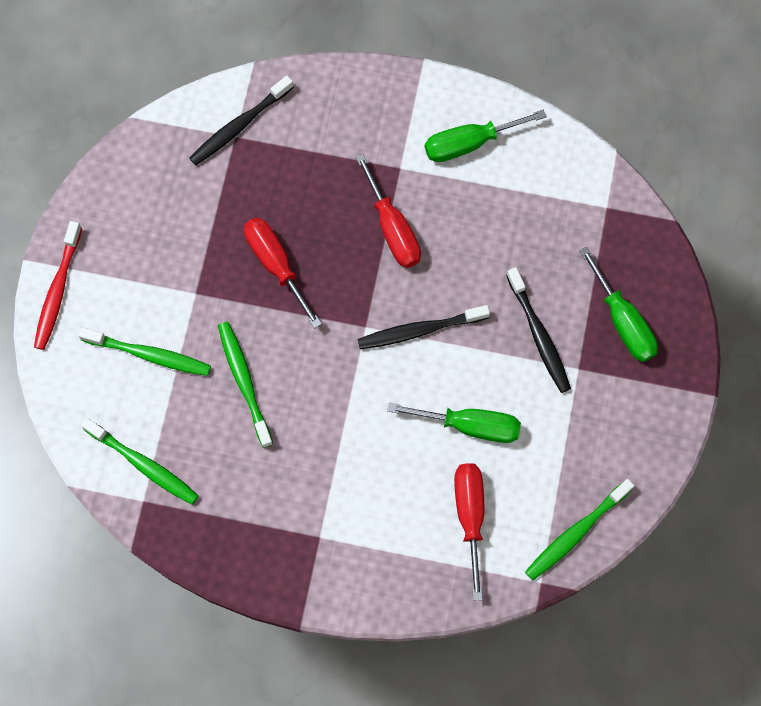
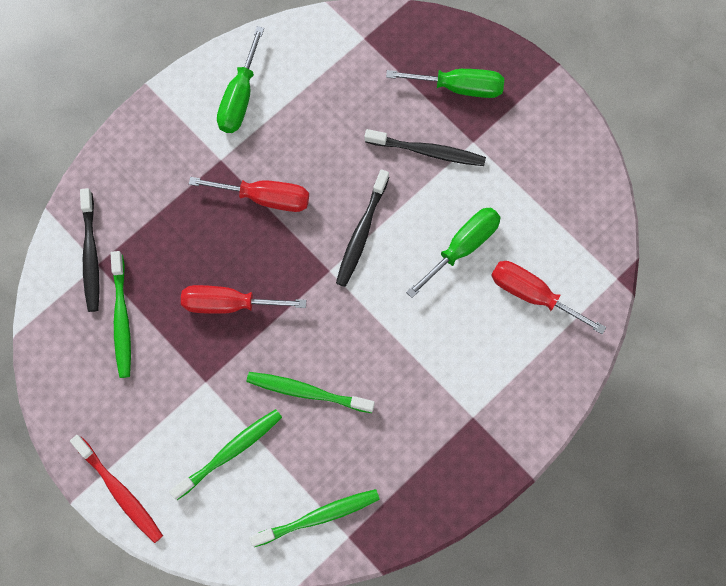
camera: 55 degrees left, 0 degrees up
(576, 533) = (596, 228): green toothbrush -> green toothbrush (122, 319)

